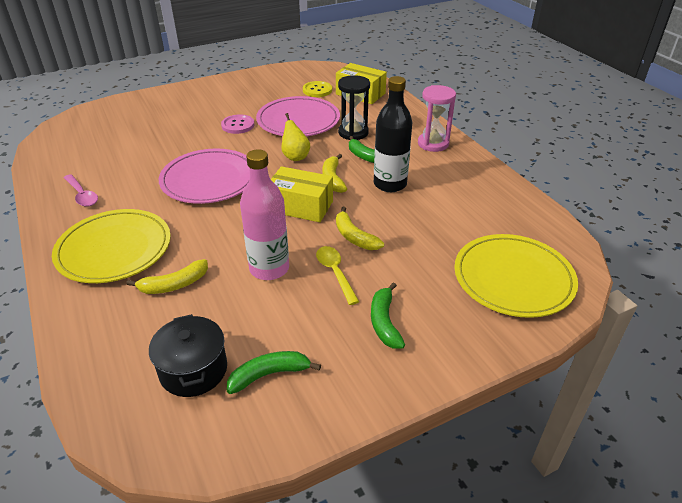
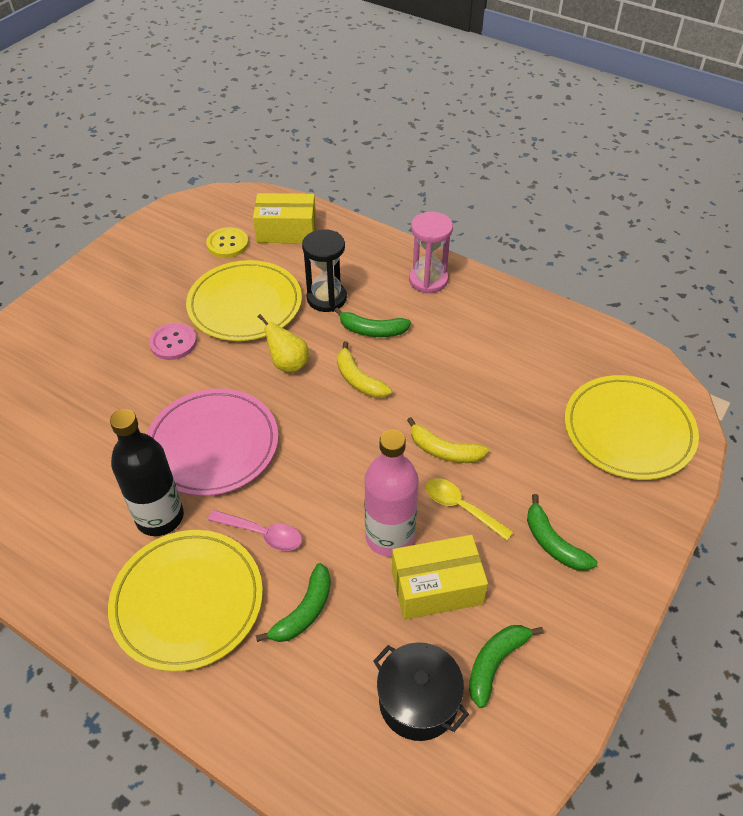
camera: 30 degrees left, 10 degrees up
(82, 195) = (65, 544): pink spoon -> pink spoon (262, 534)
(174, 284) = (304, 611): yellow banana -> green banana
(298, 121) = (245, 305): pink plate -> yellow plate
(301, 206) = (354, 435): yellow box -> yellow box (436, 587)
(390, 184) = (426, 360): black bottle -> black bottle (160, 517)

